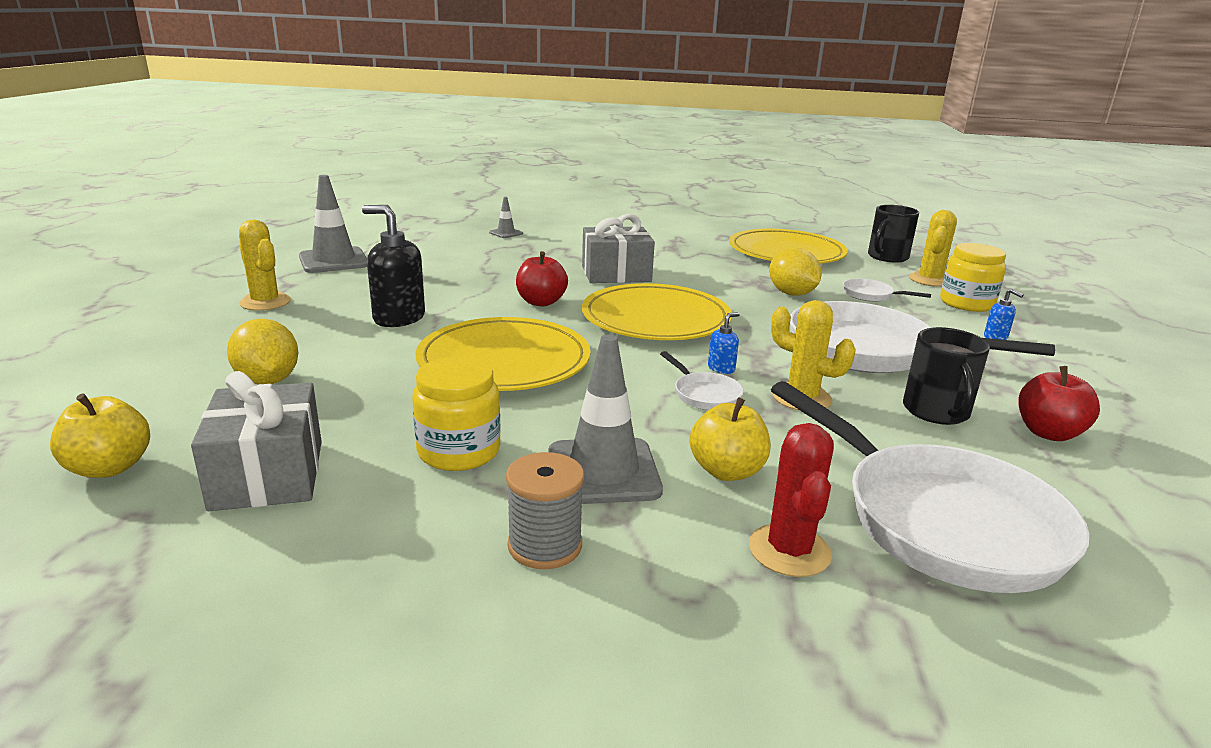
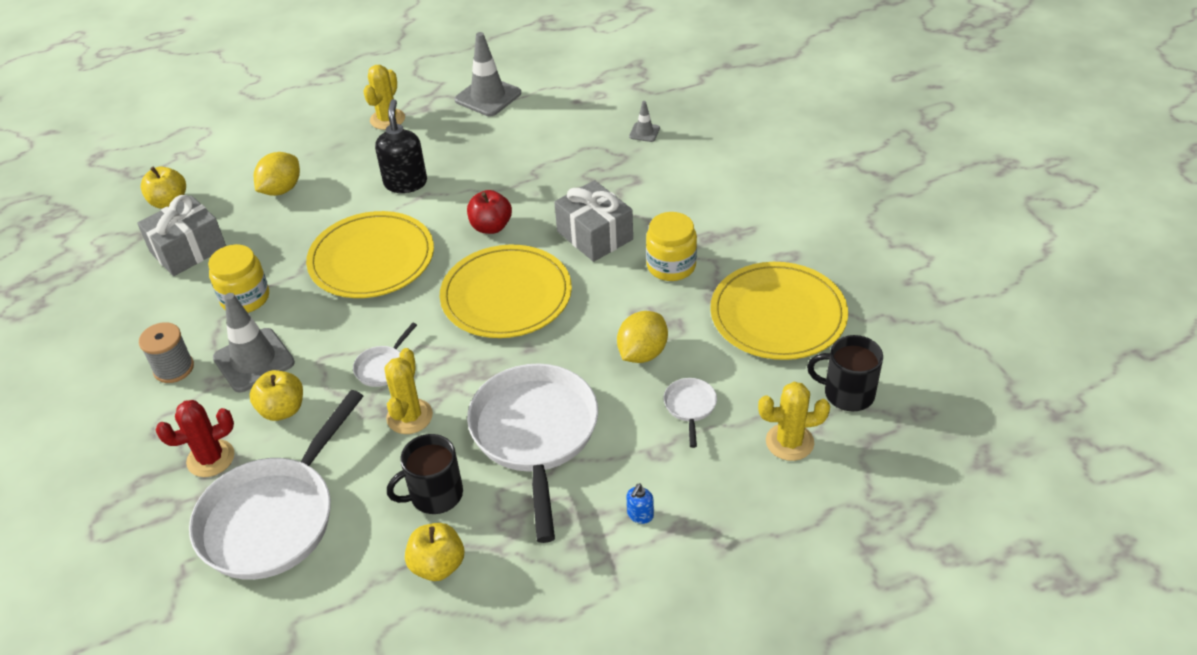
camera: 65 degrees right, 20 degrees up
(721, 368) = (433, 361): blue soap dispenser -> none
(966, 303) = (731, 482): yellow jar -> yellow jar (671, 266)
(1048, 433) = (438, 565): red apple -> yellow apple

